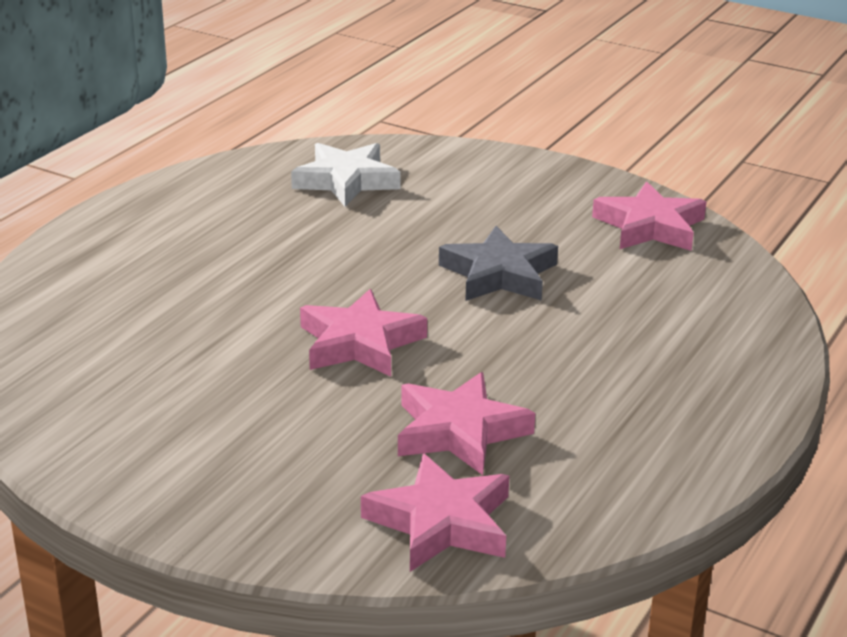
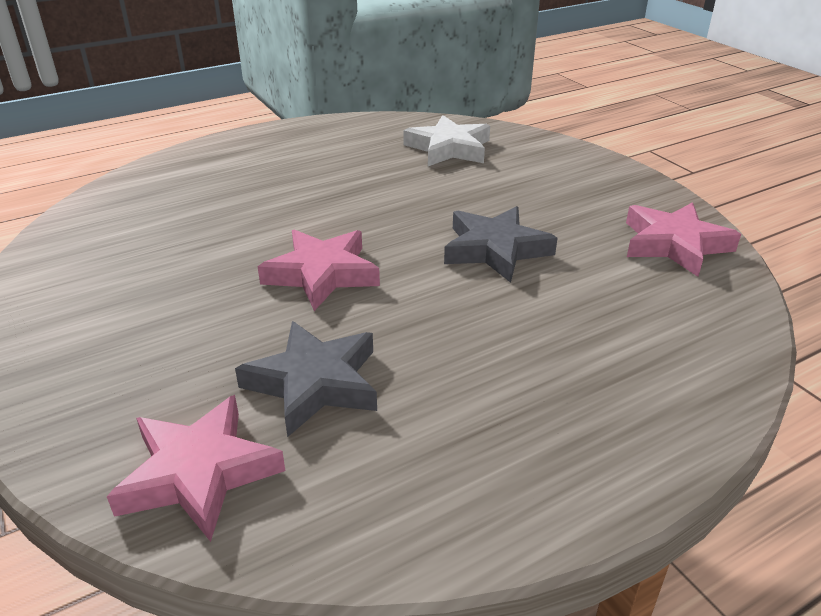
camera: 30 degrees right, 5 degrees up
(459, 431) = (314, 383): pink star -> grey star

